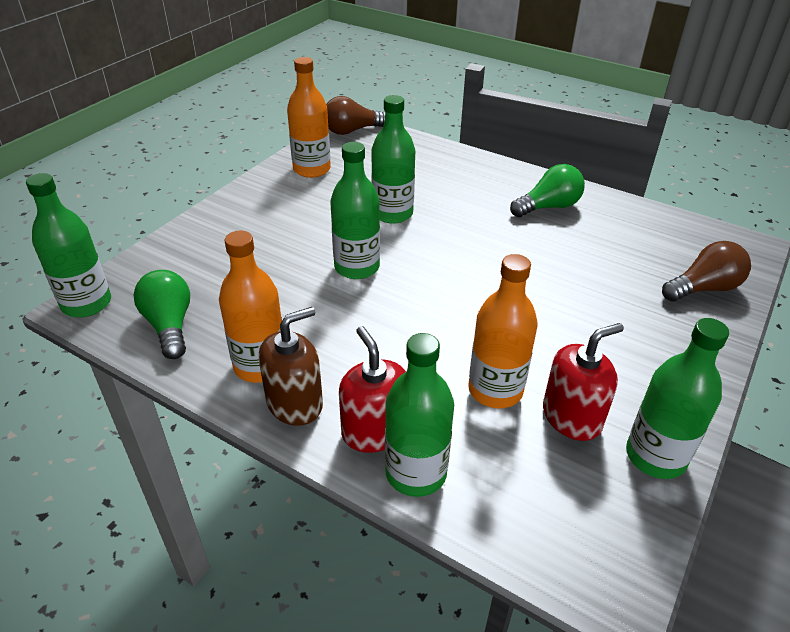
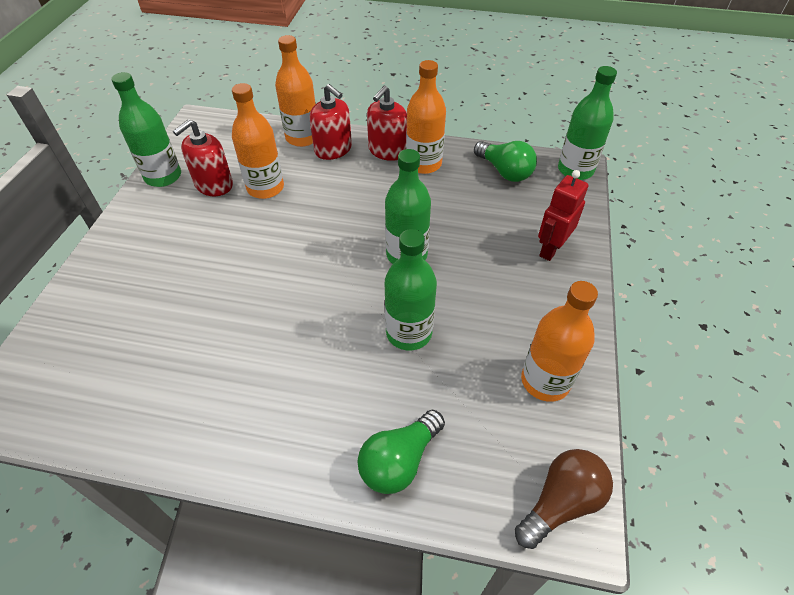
camera: 160 degrees right, 10 degrees up
(214, 237) = (551, 249): none -> red robot
(295, 403) = (387, 151): brown soap dispenser -> red soap dispenser
(416, 473) = (302, 137): green bottle -> orange bottle
(548, 207) = (232, 405): green light bulb -> green light bulb (399, 461)
(704, 288) = (77, 324): brown light bulb -> none

